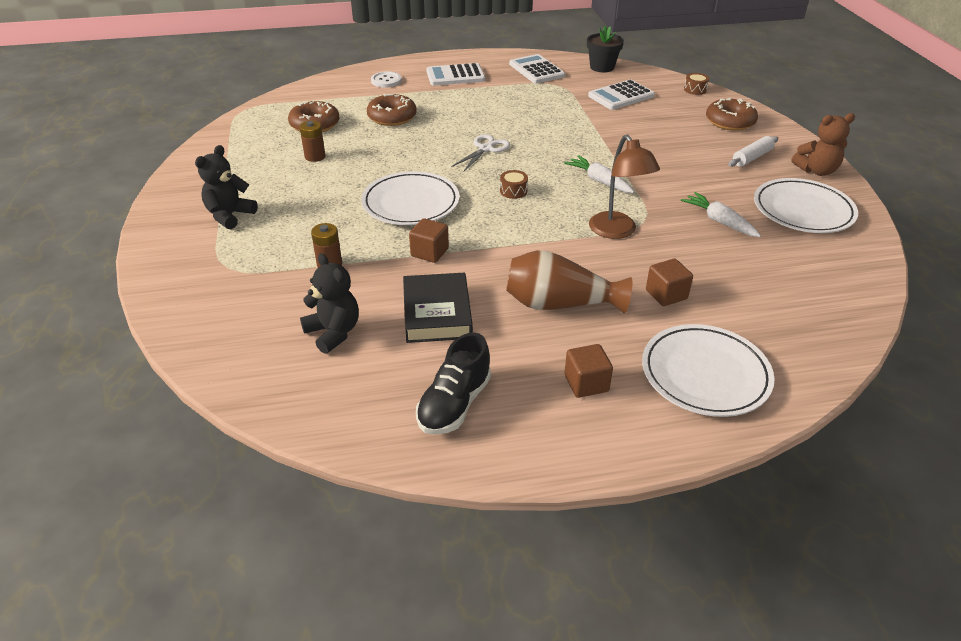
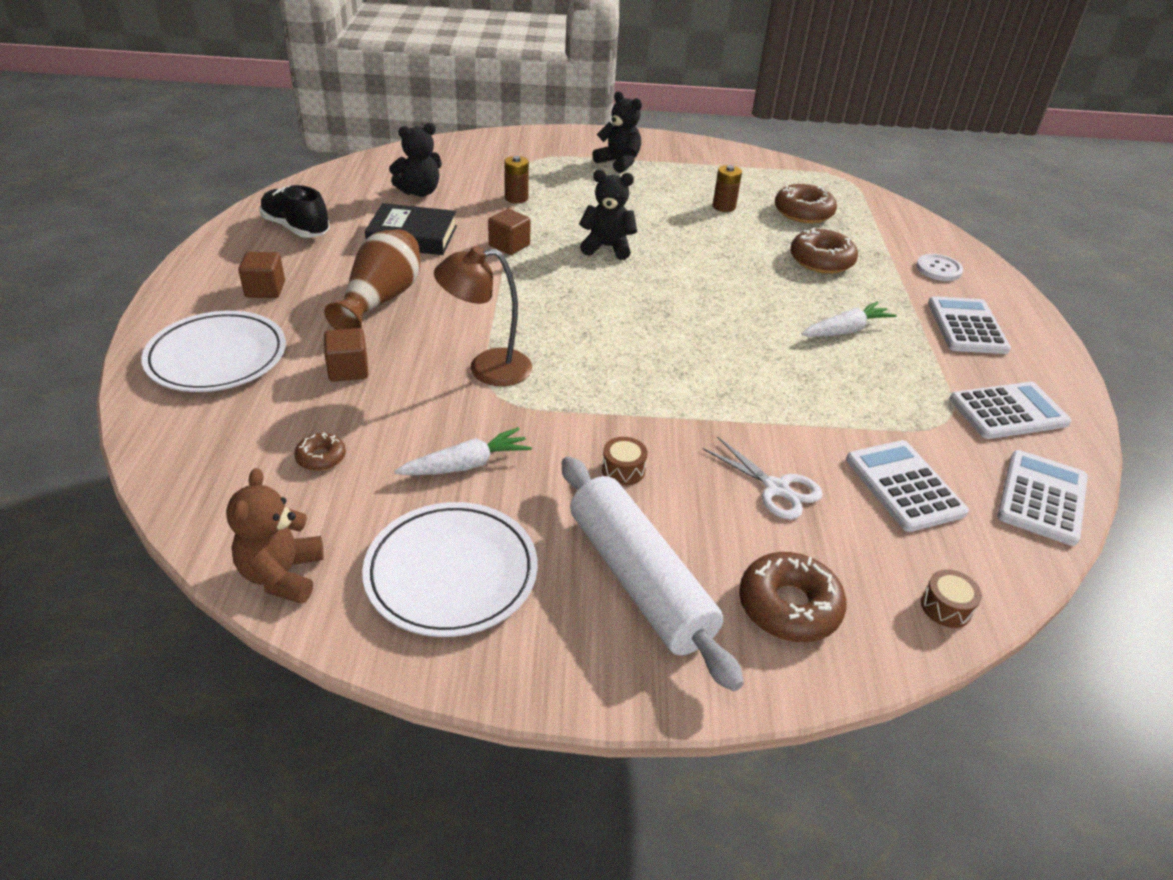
camera: 100 degrees right, 0 degrees up
(411, 203) = (607, 247): white plate -> black teddy bear
(485, 149) = (723, 313): white scissors -> white scissors (776, 488)
(513, 191) = (609, 314): brown drum -> brown drum (623, 470)
(599, 181) = (613, 385): white carrot -> white carrot (846, 330)
(602, 67) = (1041, 497): black flower pot -> white calculator
(752, 158) = (639, 580): white rolling pin -> white rolling pin, size x2.02
(764, 279) = (321, 457): none -> brown donut
(816, 171) = (566, 657): brown teddy bear -> brown teddy bear (282, 575)

